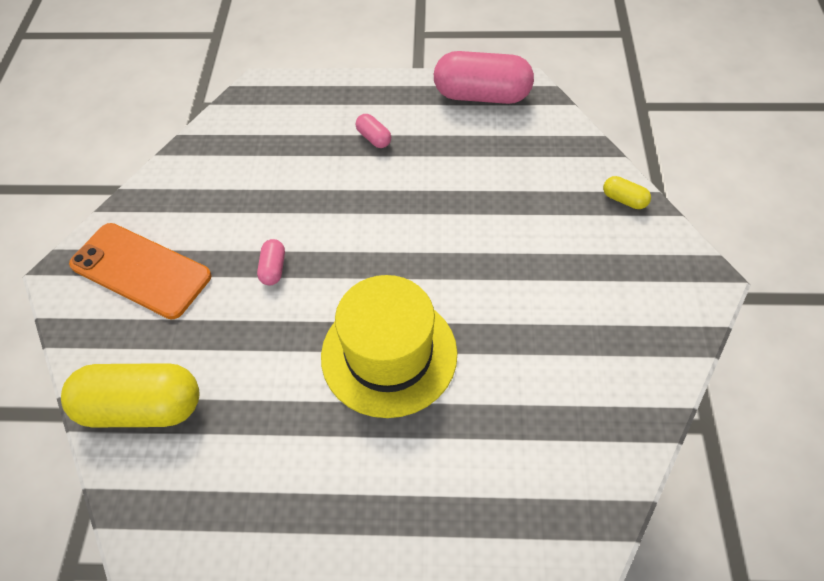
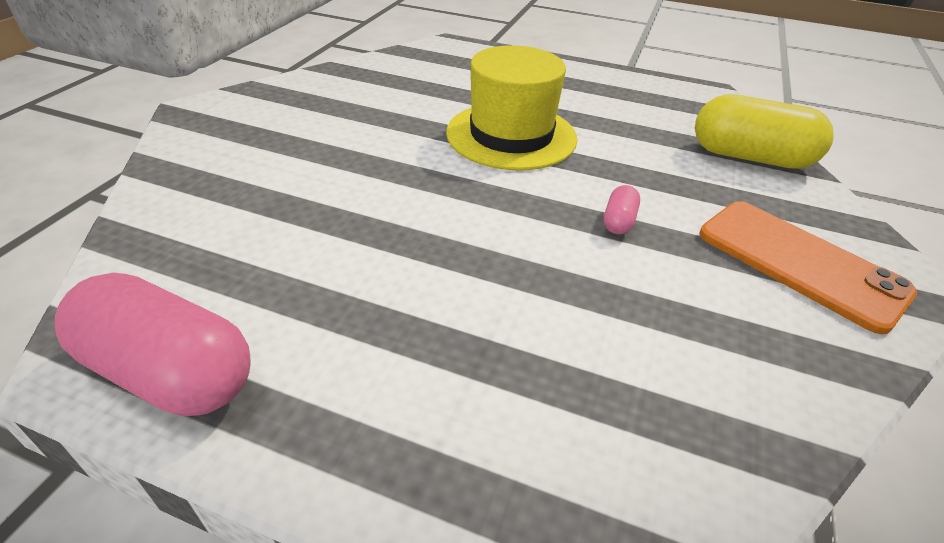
camera: 165 degrees left, 15 degrees down
(374, 138) = (418, 350): pink capsule -> none
(624, 200) = (169, 176): yellow capsule -> none

